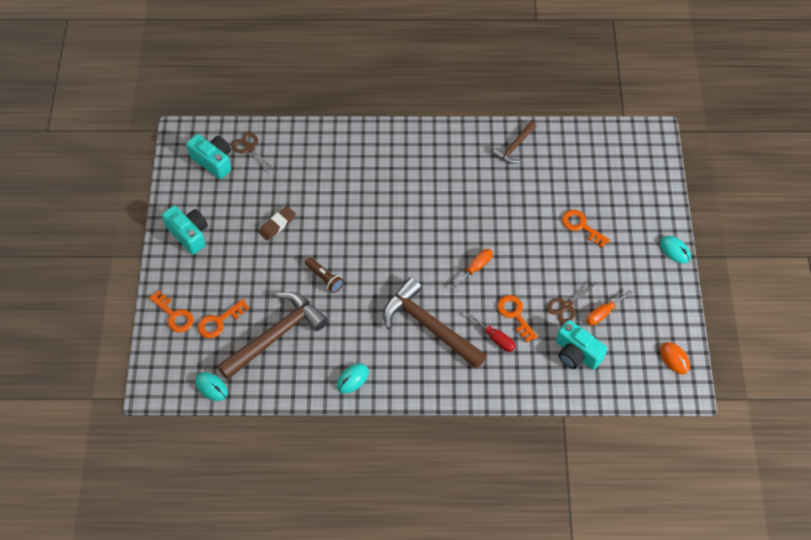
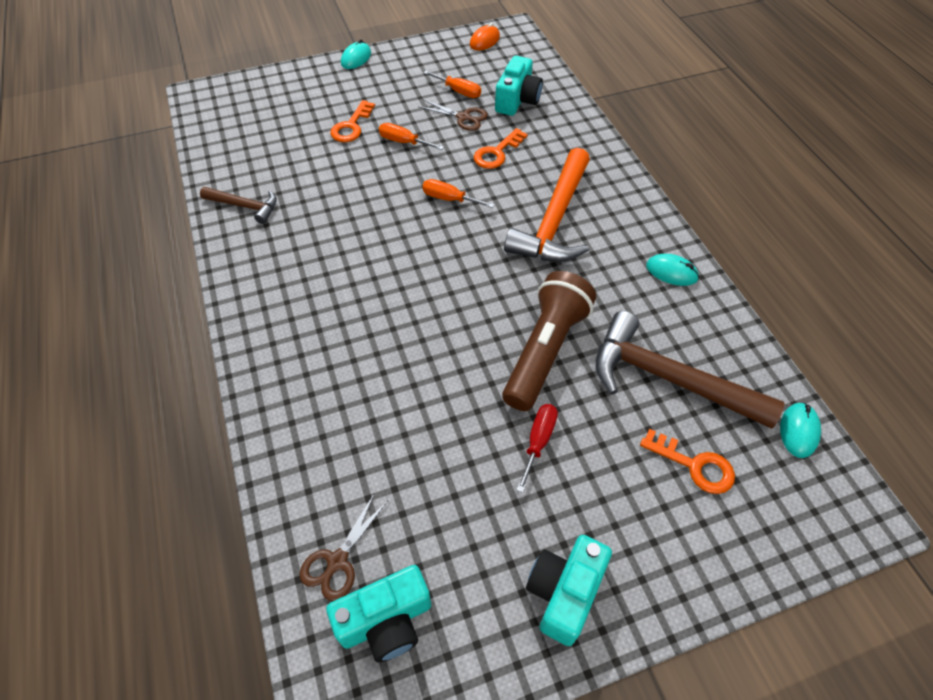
camera: 110 degrees left, 5 degrees down
(174, 315) = (726, 542): orange key -> none
(213, 161) = (386, 621): turquoise camera -> turquoise camera turned 135 degrees counterclockwise
(277, 225) = (482, 449): brown eraser -> none
(324, 278) = (545, 351): brown flashlight -> brown flashlight, size x2.02
(429, 326) = (554, 220): brown hammer -> orange hammer
(496, 338) = (536, 161): red screwdriver -> red screwdriver (538, 441)
(550, 256) = (403, 142): none -> orange screwdriver

